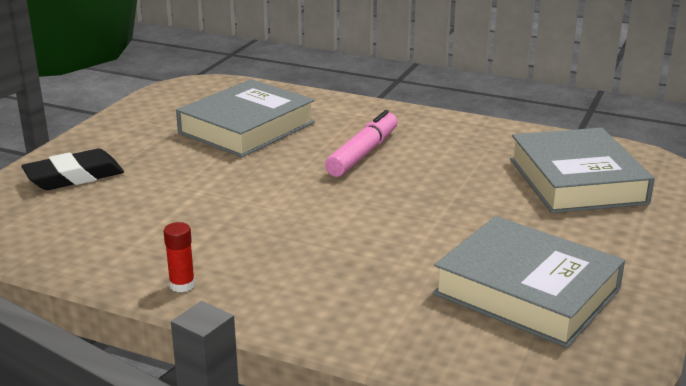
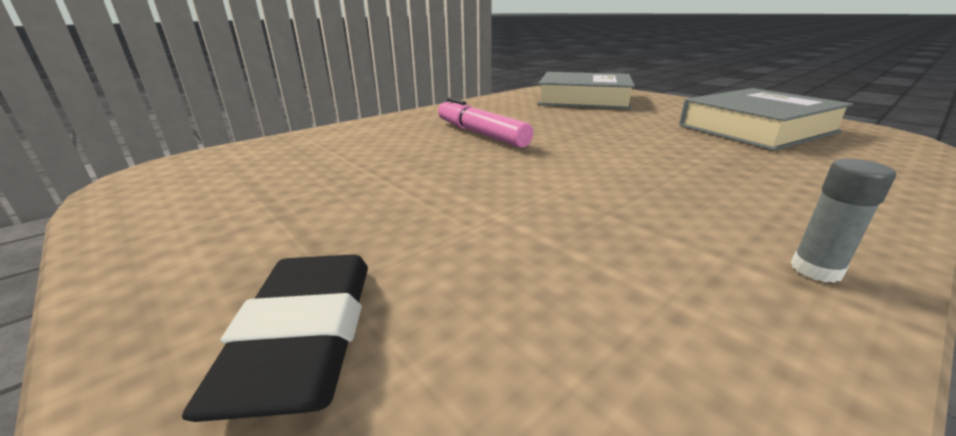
camera: 65 degrees left, 0 degrees up
(182, 285) = (816, 270): red glue stick -> grey glue stick
(247, 127) = (344, 165): grey book -> none

